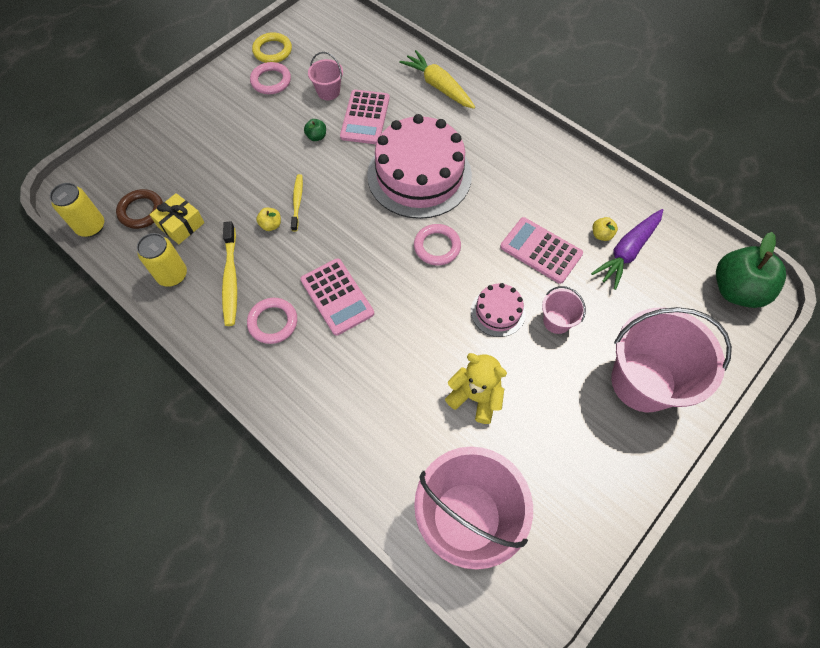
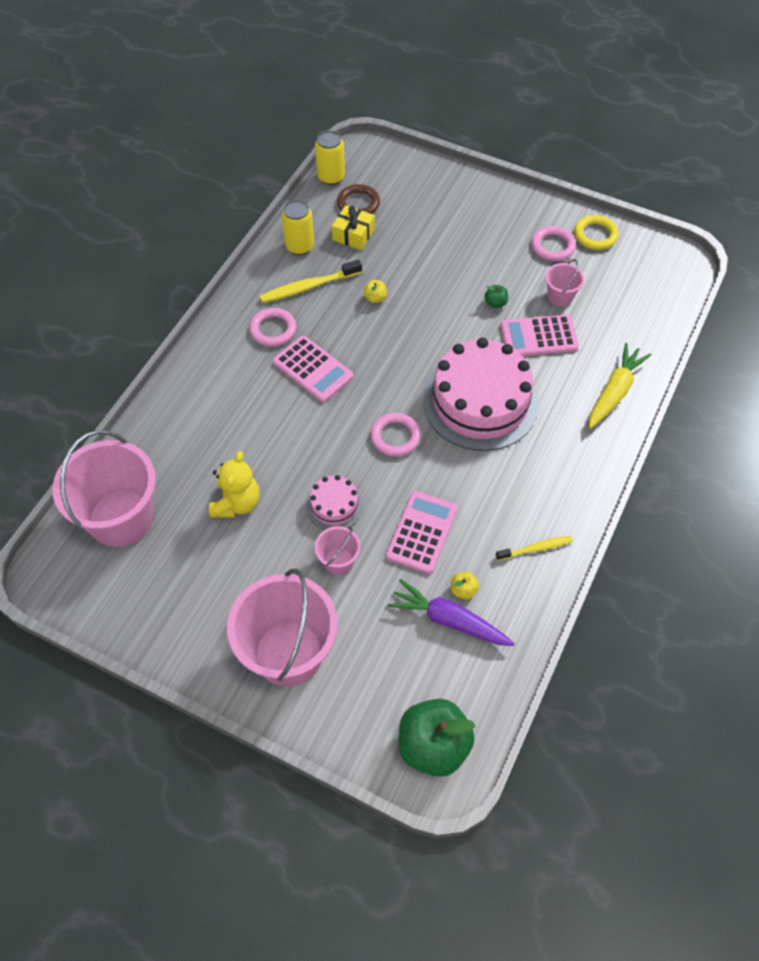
camera: 75 degrees right, 5 degrees down
(297, 202) = (409, 310): yellow toothbrush -> yellow toothbrush (536, 548)
(337, 297) = (313, 369): pink calculator -> pink calculator turned 90 degrees counterclockwise

